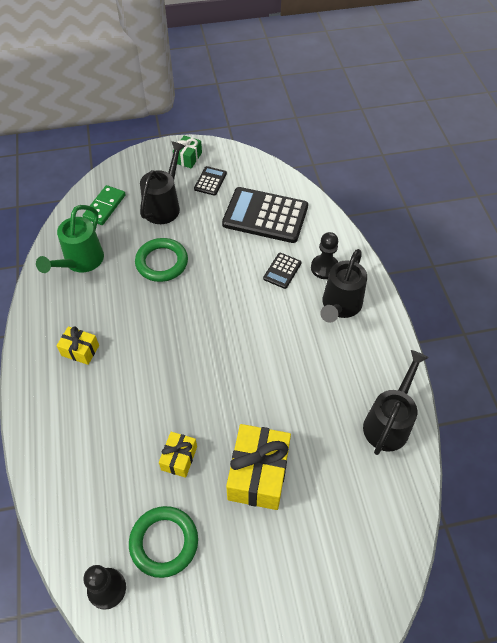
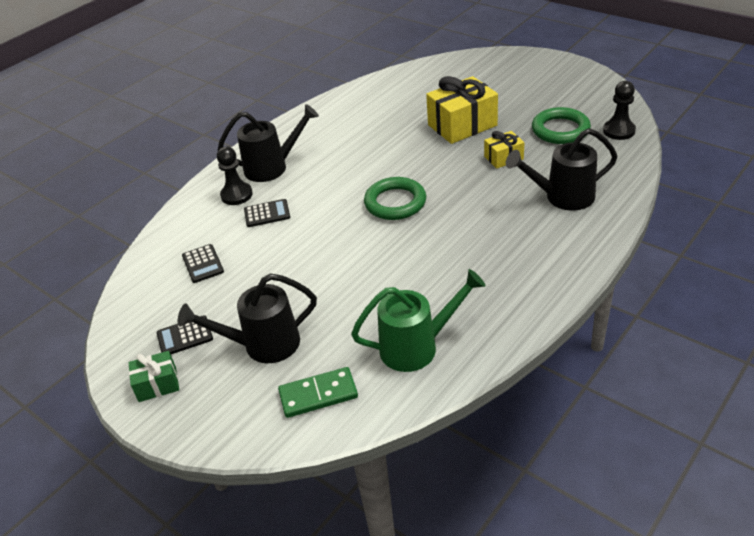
camera: 125 degrees left, 15 degrees down
(80, 350) = (504, 265): yellow gift -> none
(162, 262) = (345, 289): green ring -> green ring (395, 202)
(265, 215) = (203, 264): black calculator -> black calculator, size x0.46
(389, 422) = (351, 103): black watering can -> black watering can (562, 197)

